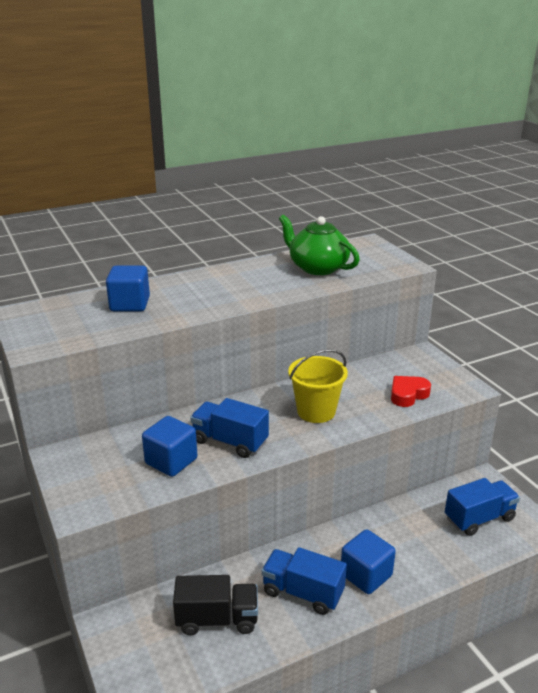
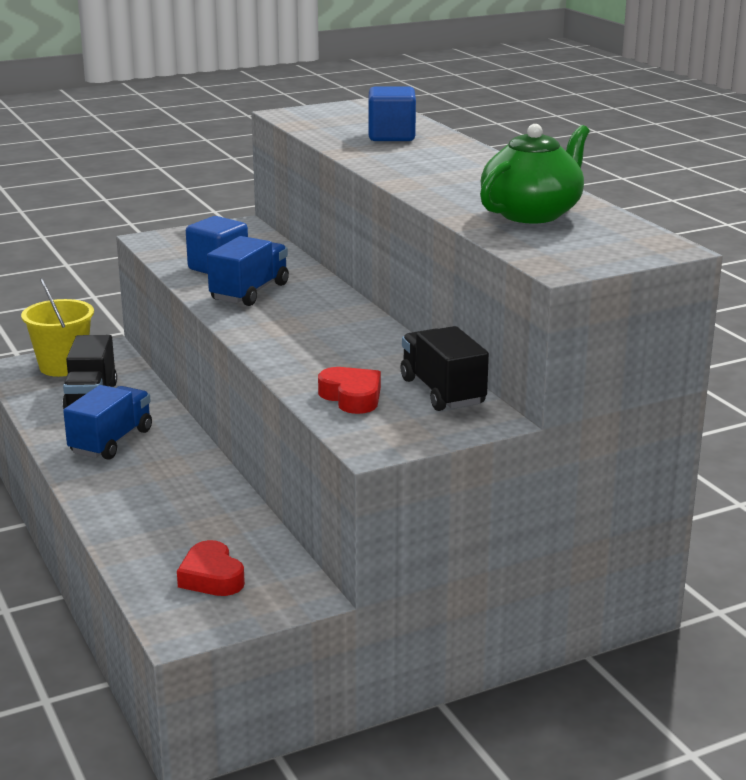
camera: 90 degrees right, 5 degrees down
(316, 411) = (310, 336): yellow bucket -> yellow bucket (63, 366)
(366, 575) = (125, 480): blue cube -> none
(392, 365) = (442, 392): none -> black truck
(479, 518) = (211, 577): blue truck -> red heart

